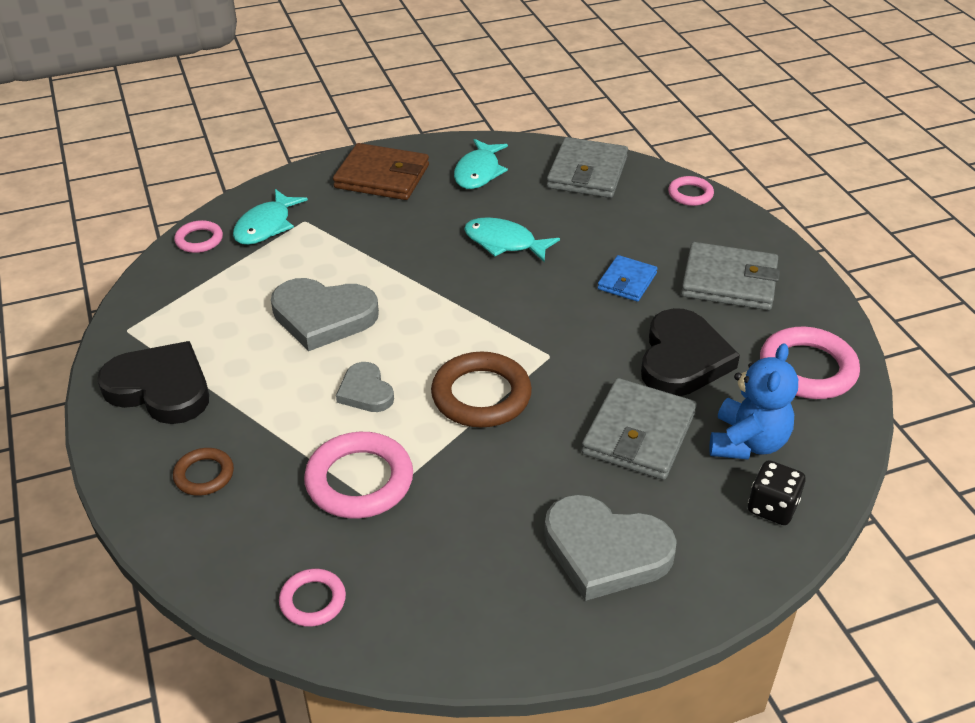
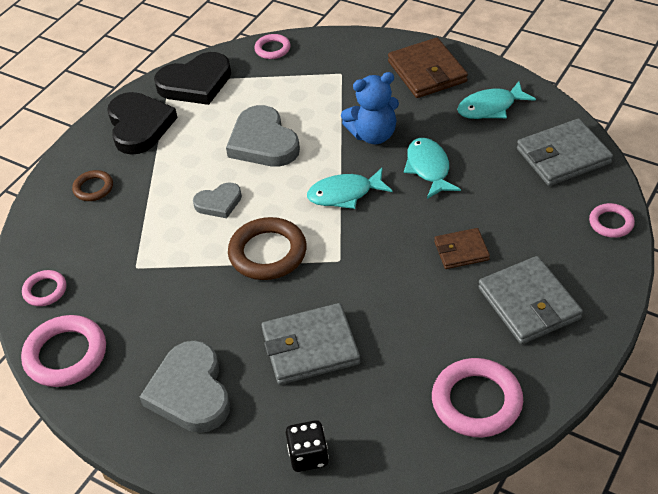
camera: 55 degrees right, 5 degrees up
(266, 226) = (317, 63): turquoise fish -> turquoise fish (345, 194)
(359, 480) = (146, 249): pink ring -> pink ring (66, 355)
(365, 391) = (219, 203): grey heart -> grey heart turned 135 degrees counterclockwise
(627, 281) = (461, 251): blue wallet -> brown wallet
(682, 359) = (410, 327): black heart -> black heart (195, 83)
(747, 443) = (359, 409): blue teddy bear -> blue teddy bear (373, 135)

